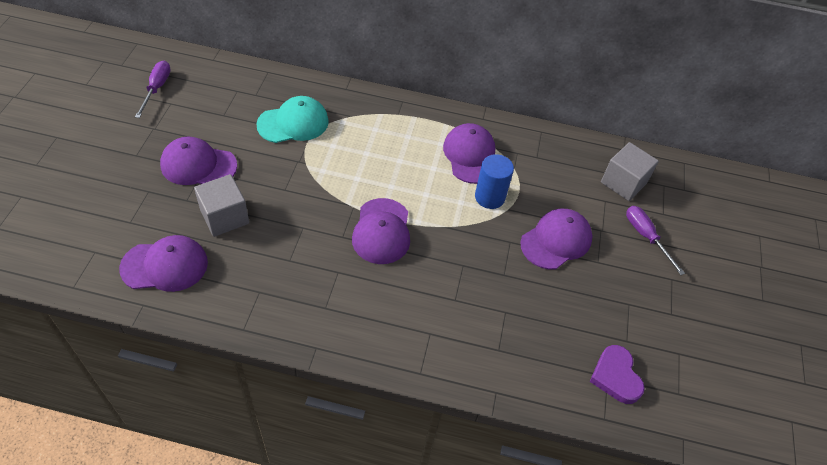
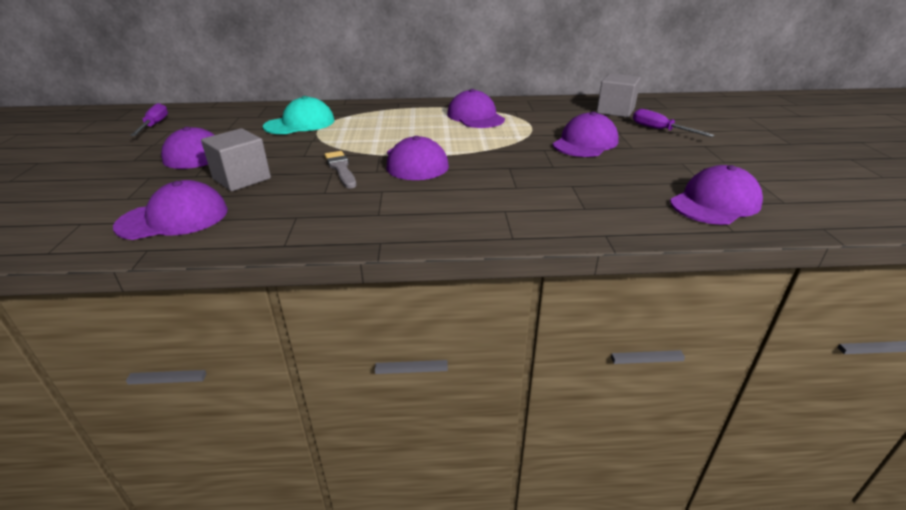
camera: 10 degrees left, 20 degrees down
(312, 224) = (341, 169): none -> grey brush
(489, 197) = (507, 132): blue cylinder -> none
(615, 376) = (715, 203): purple heart -> purple cap

